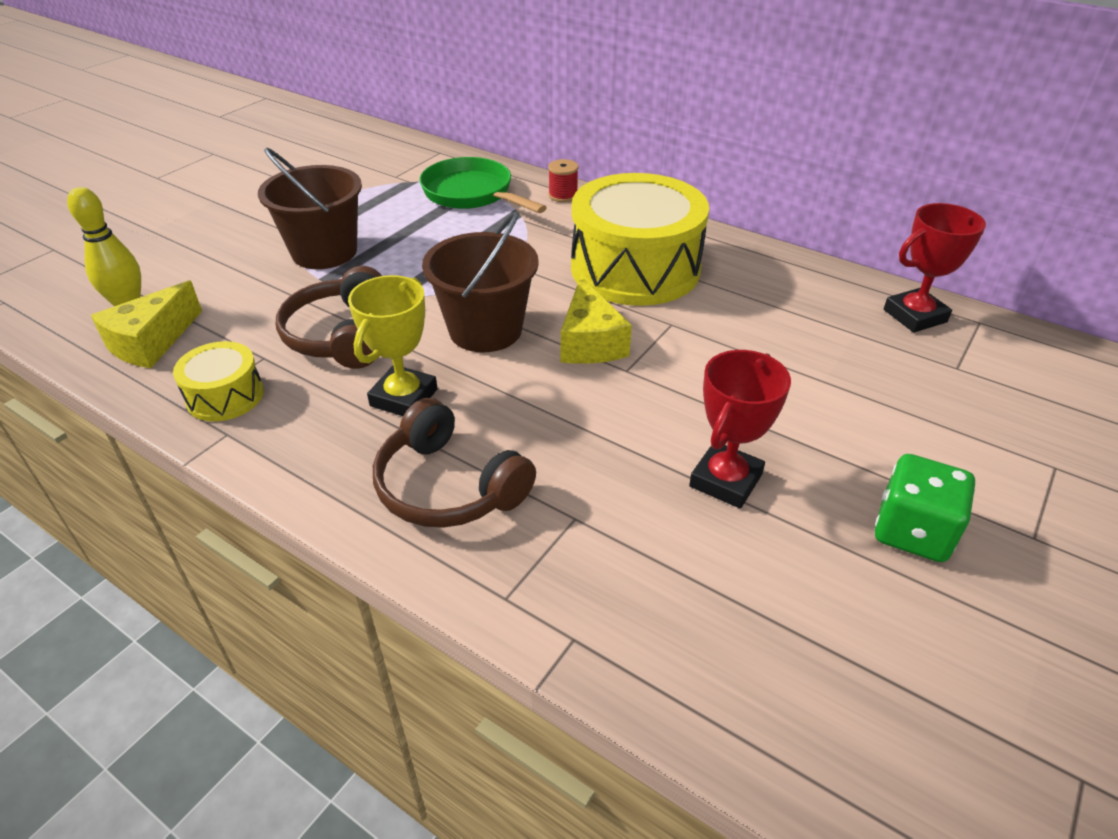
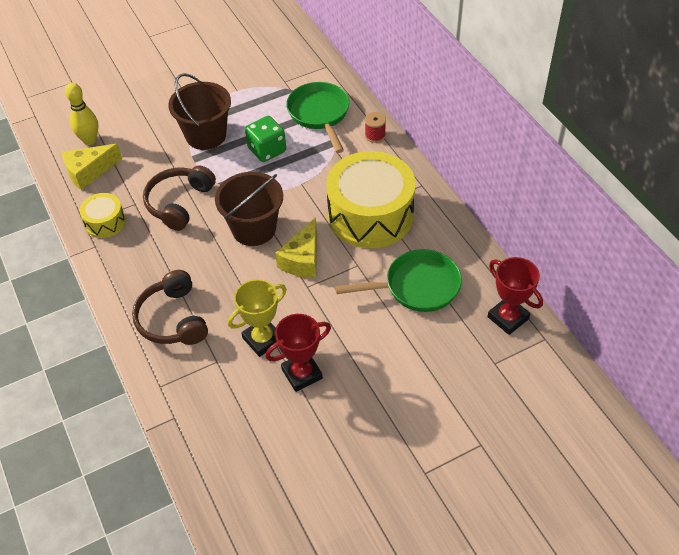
camera: 30 degrees right, 10 degrees up
(404, 397) = (185, 258): yellow trophy -> yellow trophy (263, 339)
(772, 321) = (417, 286): none -> green pan
(912, 531) = (367, 441): green dice -> green dice (267, 150)
(914, 316) = (508, 318): red trophy -> red trophy turned 45 degrees clockwise

